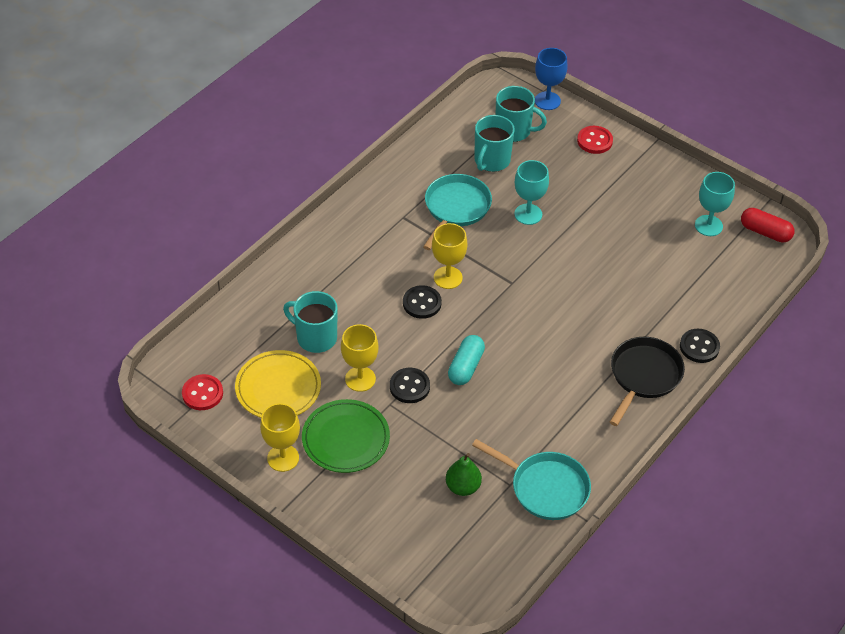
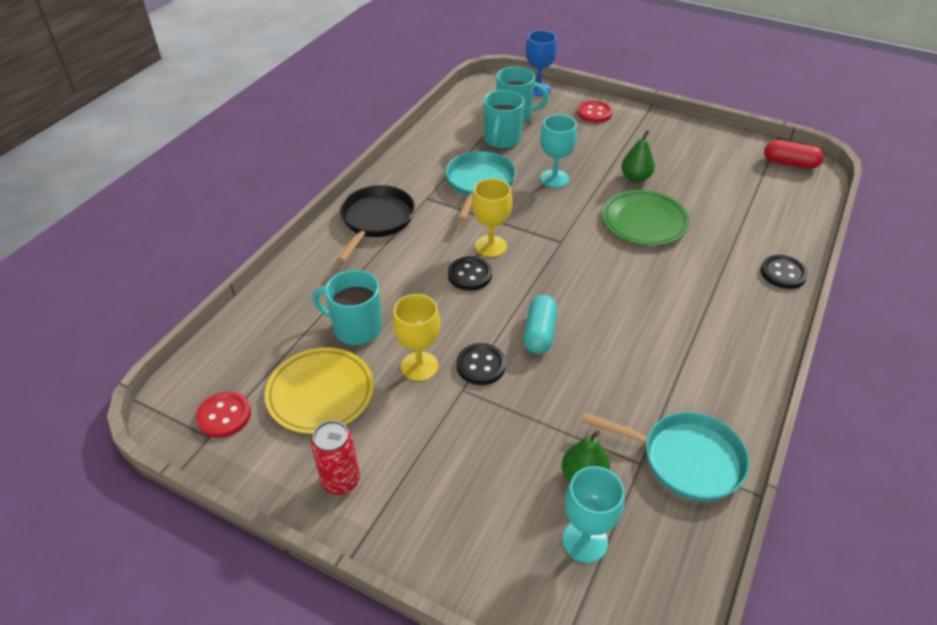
camera: 10 degrees left, 5 degrees down
(283, 458) = (341, 481): yellow goblet -> red can
(346, 439) = (418, 441): green plate -> green plate (644, 221)
(606, 225) = (635, 178): none -> green pear
(644, 376) = (740, 311): black pan -> black pan (376, 220)
(708, 225) = (734, 165): turquoise goblet -> turquoise goblet (585, 541)

